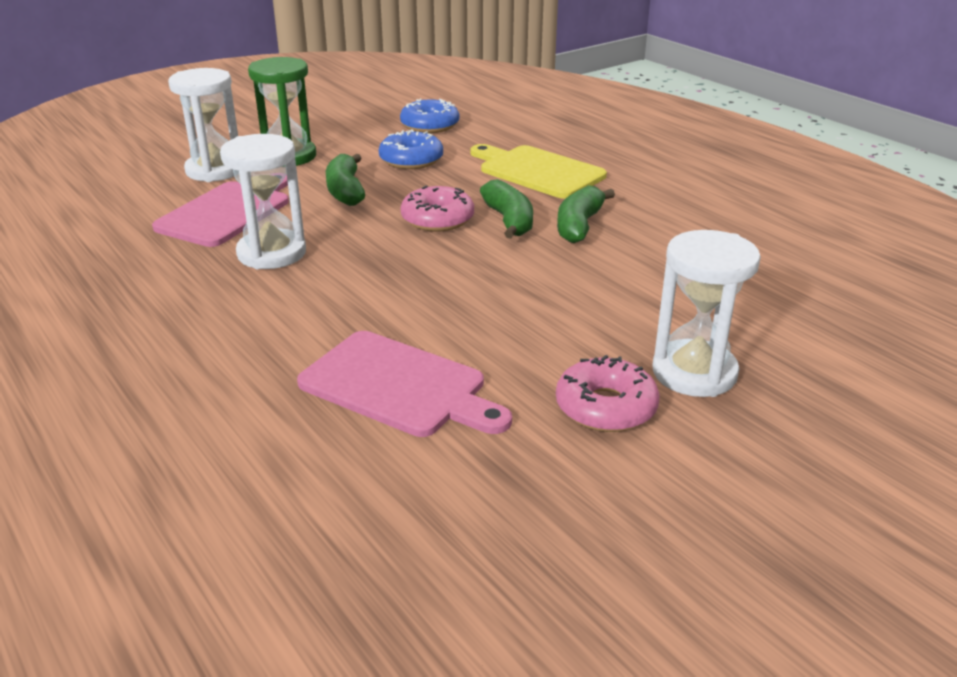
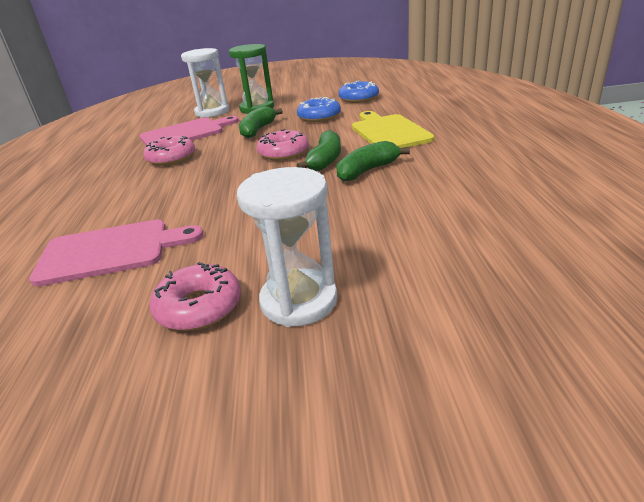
camera: 35 degrees right, 0 degrees up
(272, 253) = (171, 158): white hourglass -> pink donut
(399, 386) = (111, 251): pink cutting board -> pink cutting board turned 75 degrees counterclockwise

